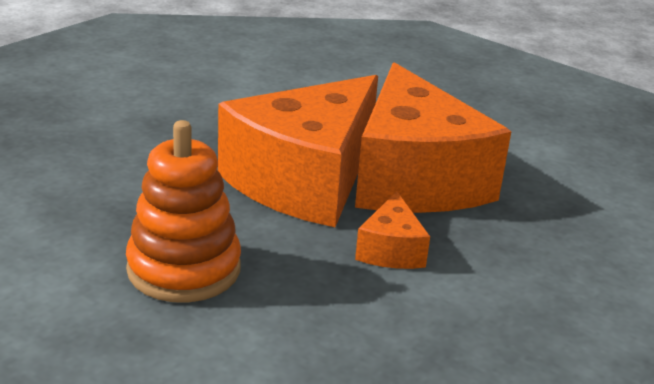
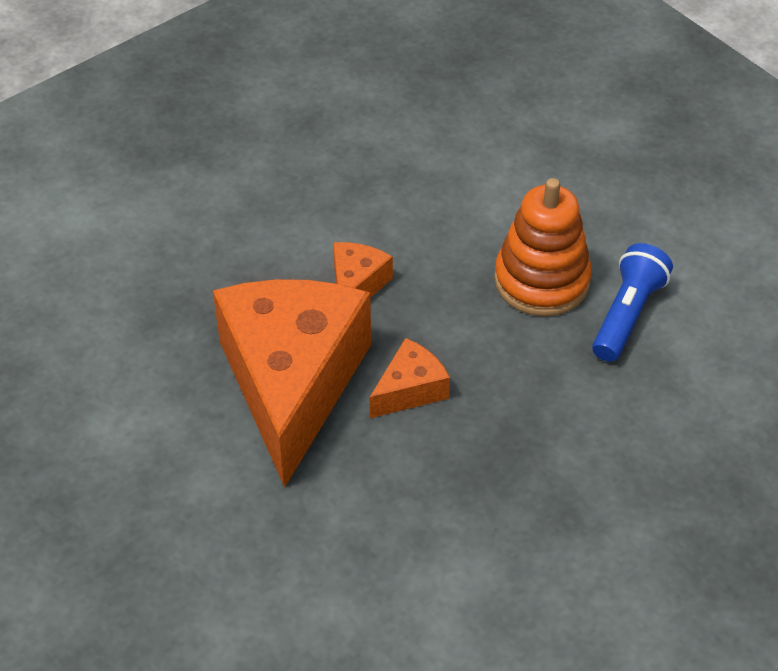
camera: 165 degrees left, 20 degrees up
(85, 246) = (627, 314): none -> blue flashlight
(305, 180) = (410, 390): orange cheese -> orange cheese, size x0.43

